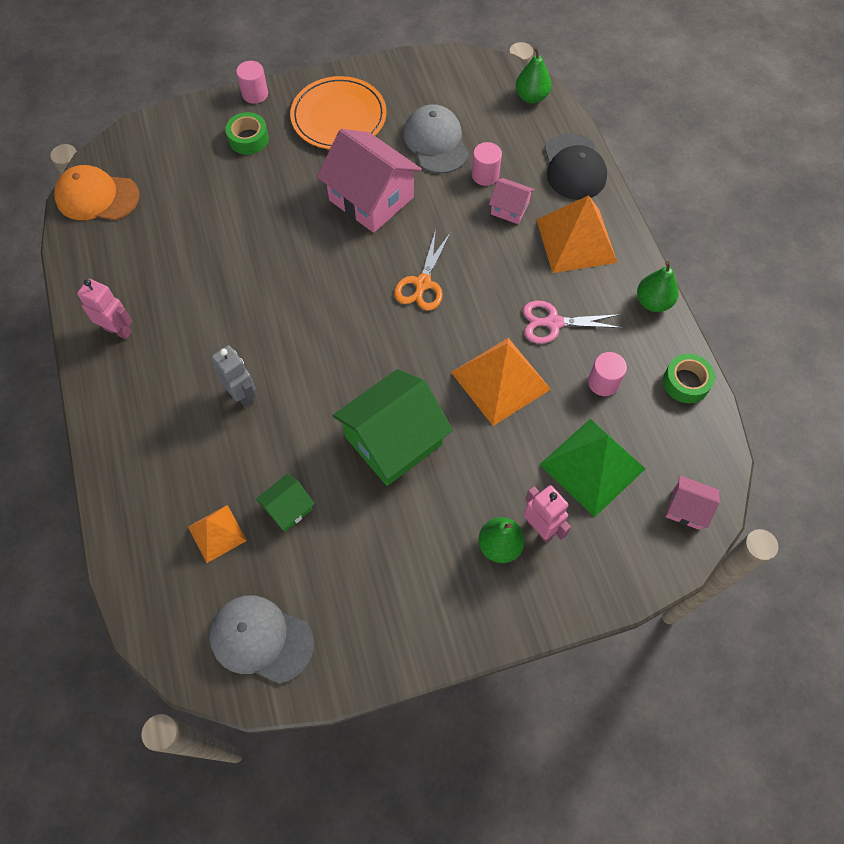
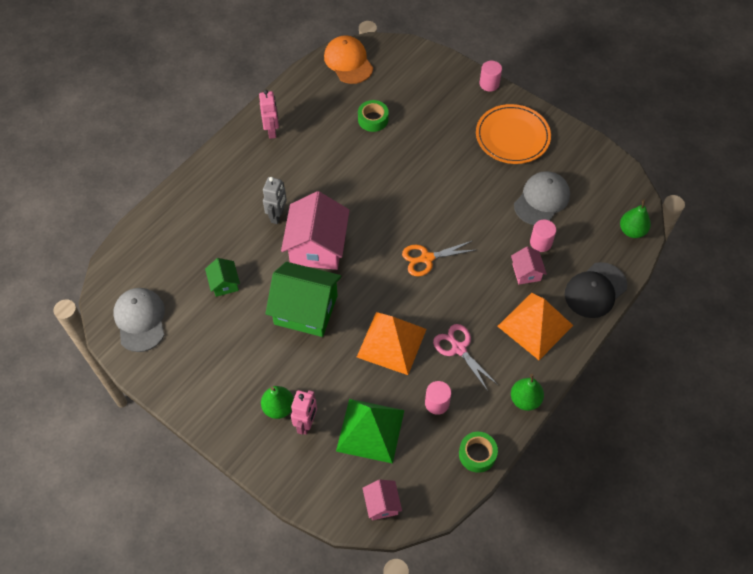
camera: 55 degrees right, 5 degrees down
(217, 533) = (186, 259): orange pyramid -> none
(248, 139) = (453, 103): green tape -> green tape (373, 119)
(288, 508) = (224, 283): green house -> green house turned 60 degrees clockwise
(371, 199) = (466, 192): pink house -> pink house (317, 246)

